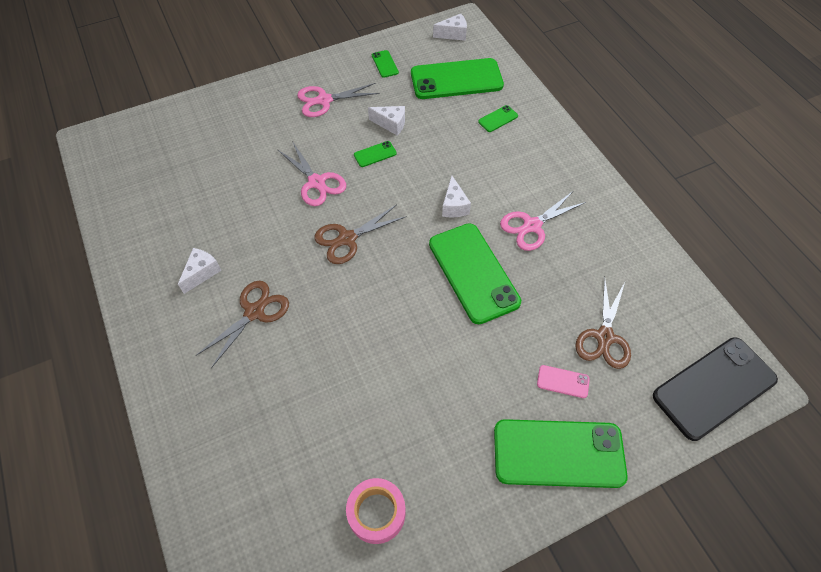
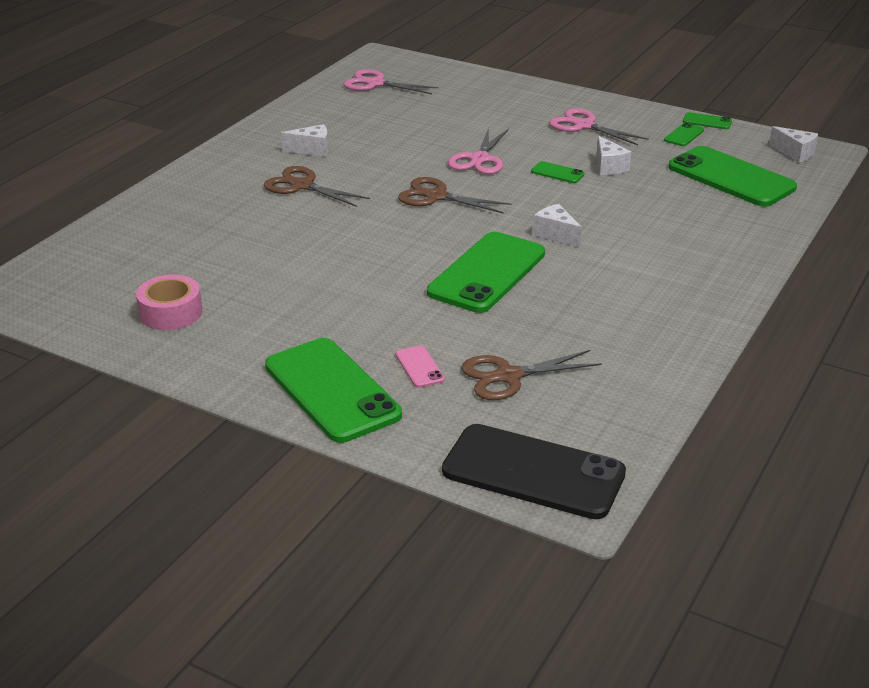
camera: 55 degrees right, 25 degrees down
(254, 312) = (302, 186): brown scissors -> brown scissors turned 150 degrees counterclockwise
(454, 206) = (556, 234): white cheese -> white cheese turned 90 degrees clockwise
(498, 119) = (715, 218): green phone -> green phone (707, 121)
(532, 226) = (596, 286): pink scissors -> pink scissors (375, 84)

